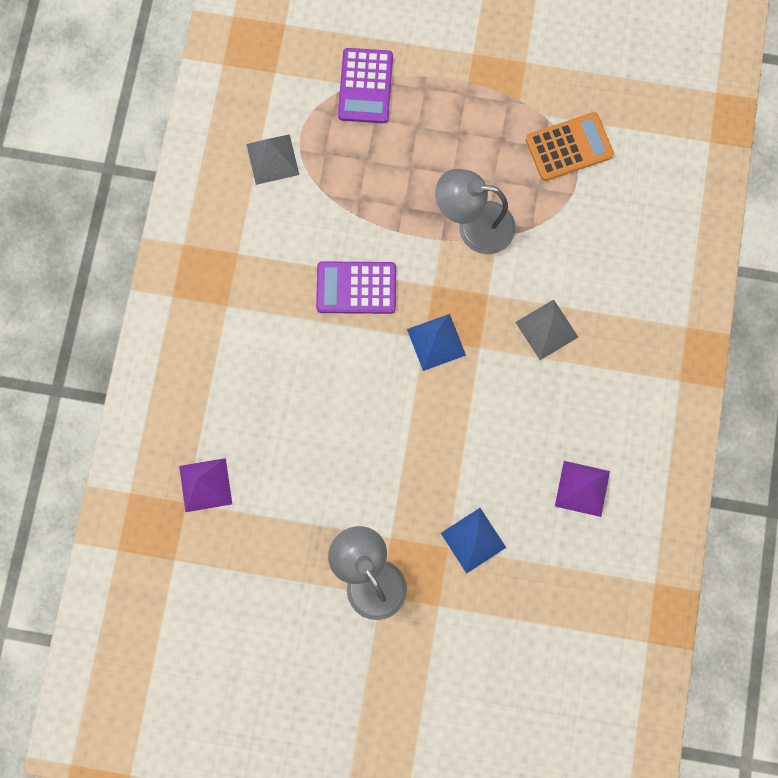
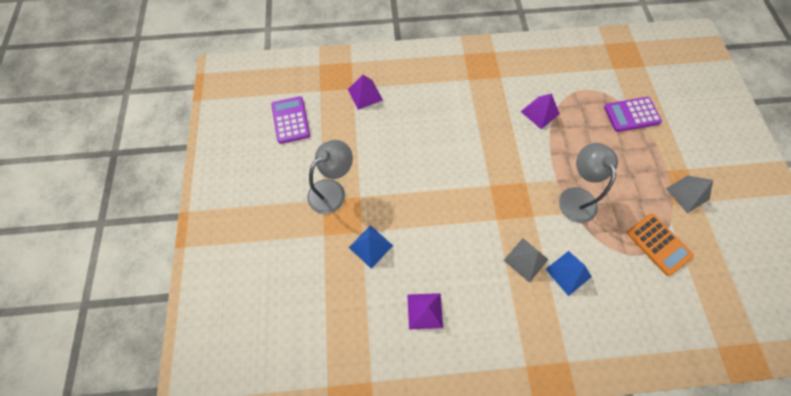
camera: 75 degrees right, 10 degrees down
(272, 159) = (563, 80): grey pyramid -> grey pyramid (687, 194)
(322, 218) = (540, 112): none -> purple pyramid
(356, 288) = (506, 140): purple calculator -> purple calculator (291, 120)
(436, 342) = (490, 192): blue pyramid -> blue pyramid (568, 272)

